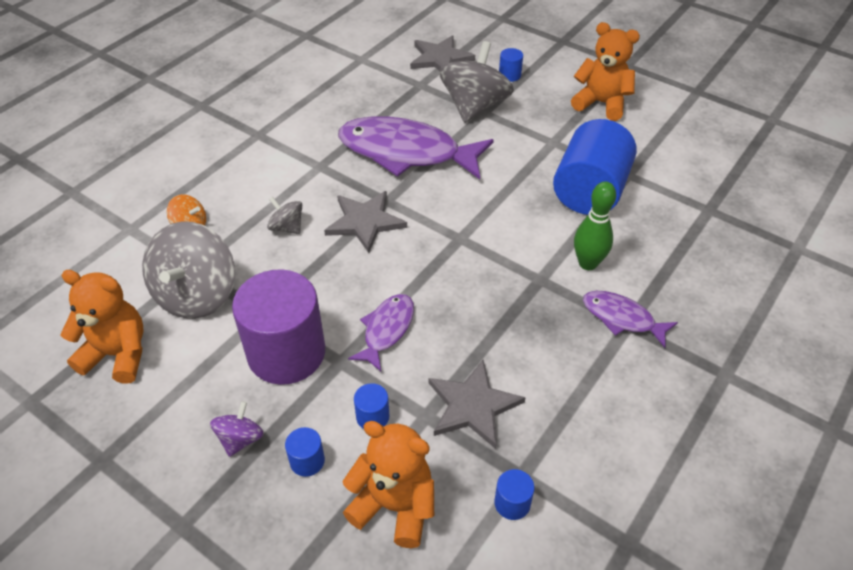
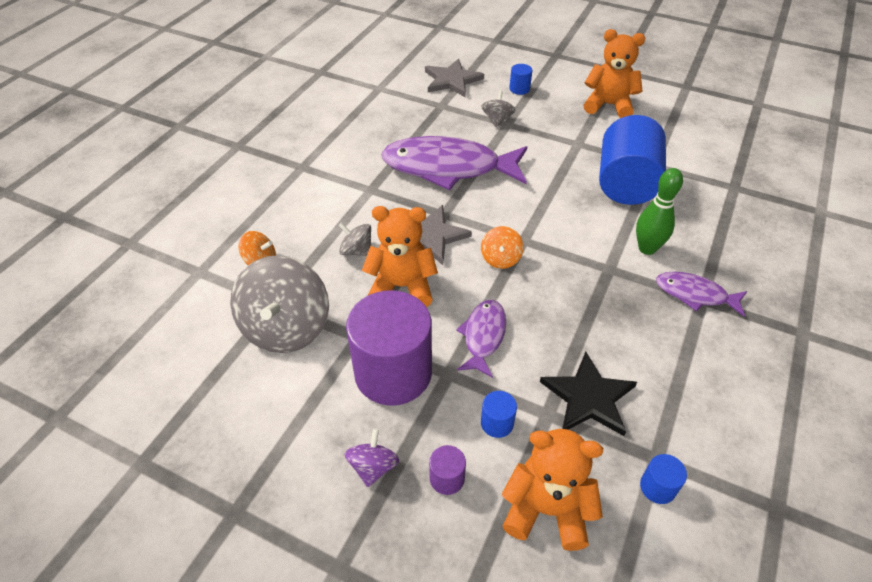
camera: 10 degrees left, 0 degrees up
(118, 354) = (222, 399): orange teddy bear -> orange teddy bear (402, 287)
(307, 461) = (447, 478): blue cylinder -> purple cylinder
(430, 254) = (500, 259): none -> orange spinning top
(473, 405) = (588, 397): grey star -> black star
(474, 106) = (497, 119): grey spinning top -> grey spinning top, size x0.48

